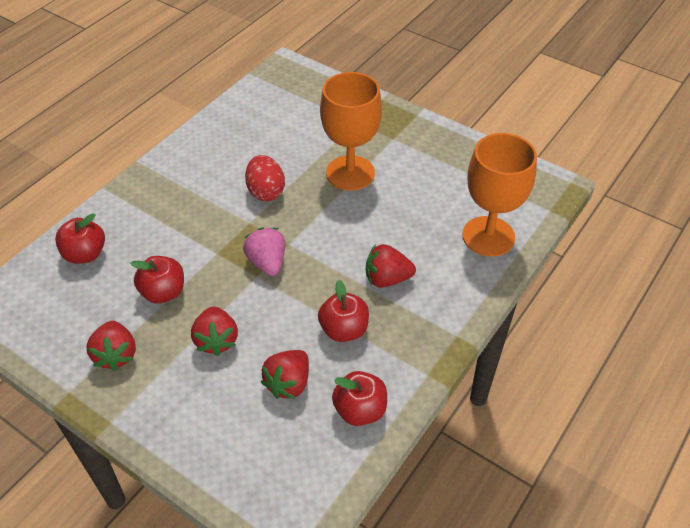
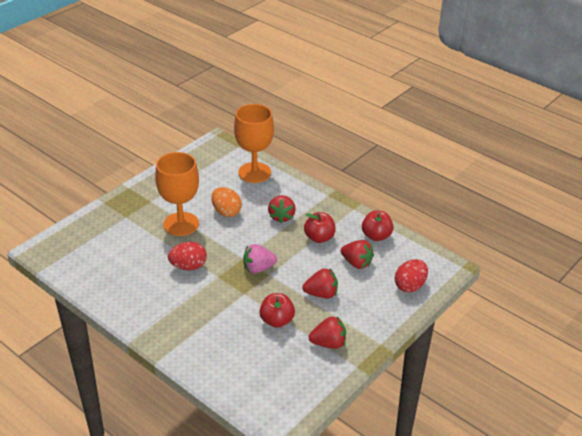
camera: 85 degrees left, 10 degrees down
(85, 254) = (231, 366): red apple -> none
(238, 464) = (410, 286): none -> red egg
(385, 215) = (226, 212): none -> orange egg

